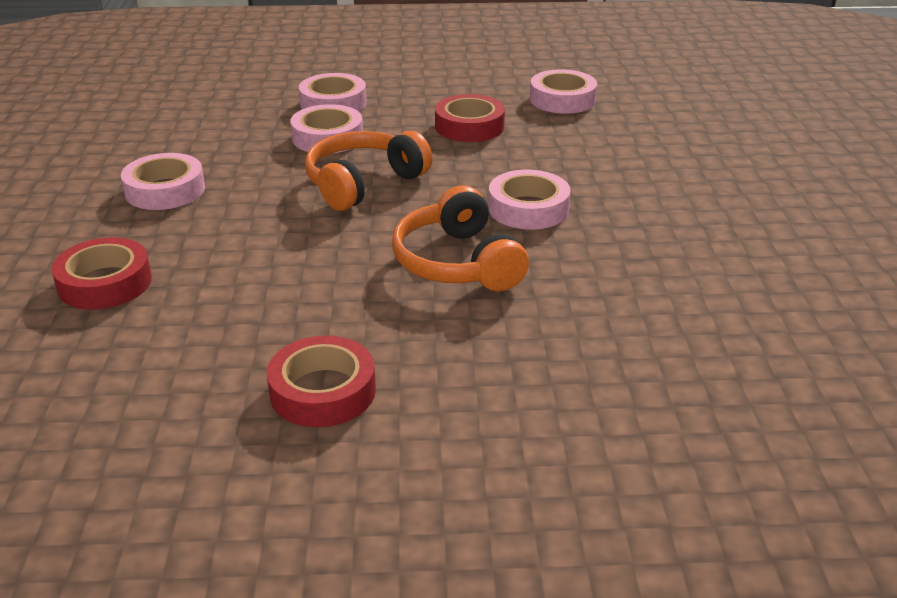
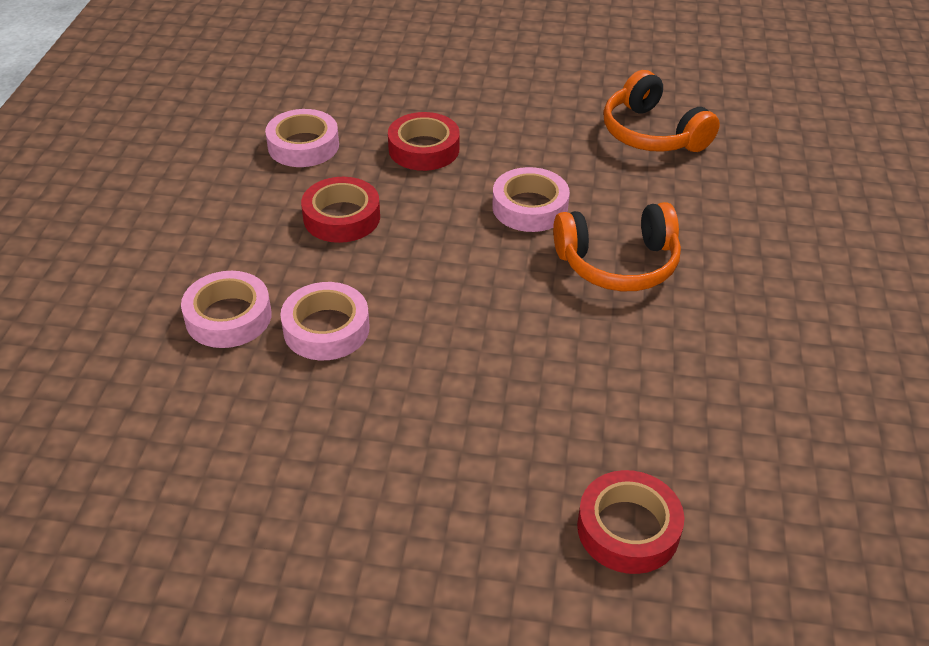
camera: 80 degrees left, 10 degrees up
(165, 190) = (420, 482): pink tape -> none
(323, 391) = (807, 364): red tape -> red tape (424, 149)
(363, 183) = (450, 309): orange headphones -> orange headphones (652, 133)

